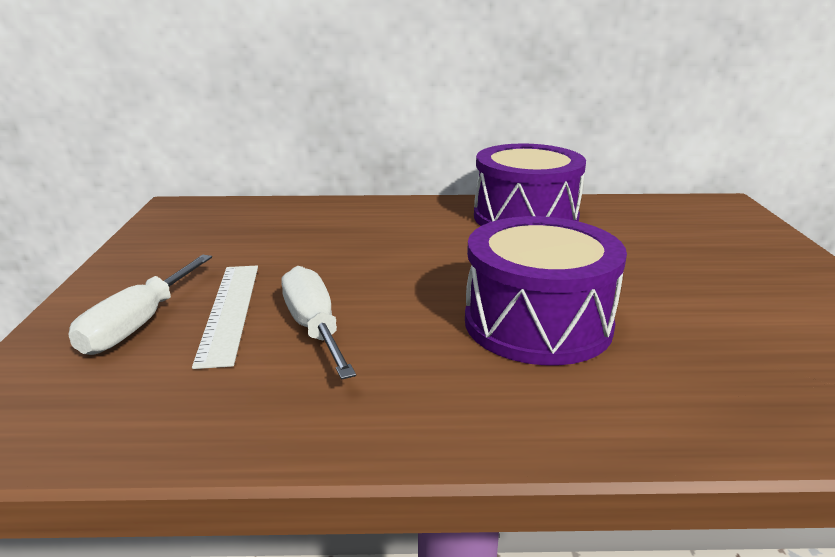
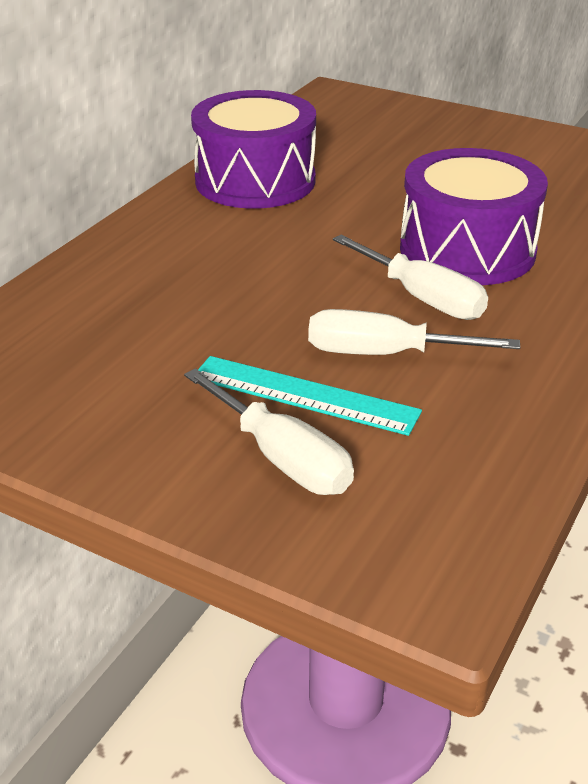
camera: 60 degrees left, 10 degrees up
(229, 311) = (304, 395): white ruler -> turquoise ruler
(423, 322) = (422, 298): none -> white screwdriver

